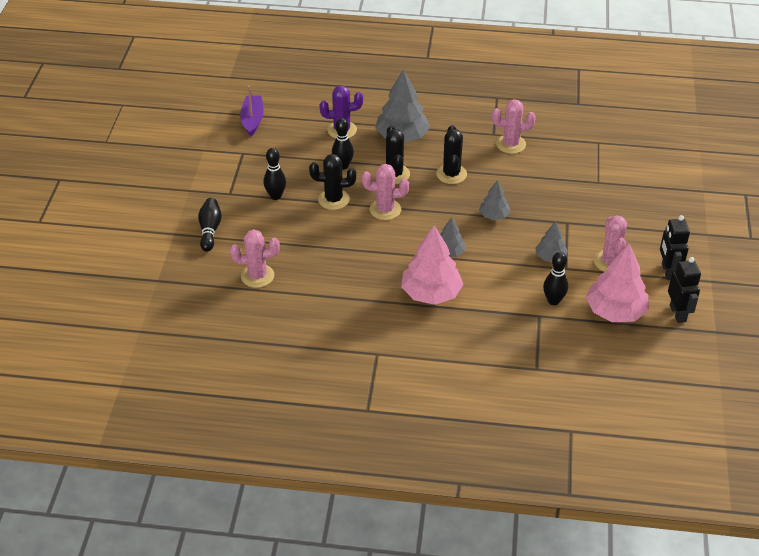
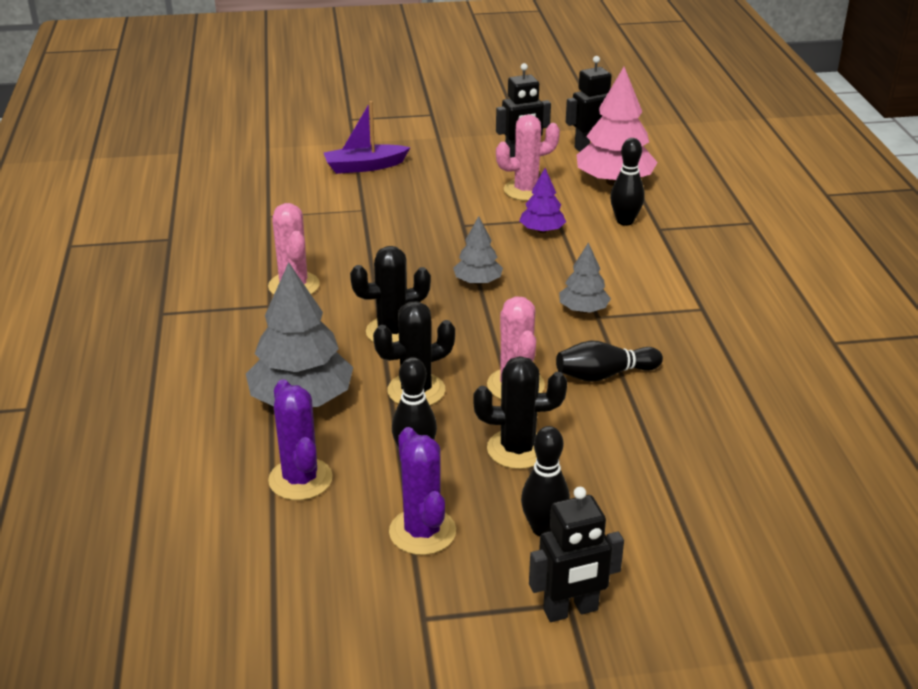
camera: 105 degrees left, 10 degrees down
(210, 230) = (695, 602): black bowling pin -> black bowling pin (604, 375)
(225, 193) = (571, 610): none -> black robot
(252, 120) = (295, 632): purple boat -> purple boat (364, 166)
(257, 276) = (772, 501): pink cactus -> none
(291, 160) = (422, 532): none -> purple cactus
(333, 199) = (517, 449): black cactus -> black cactus turned 75 degrees counterclockwise
(431, 293) = (680, 313): pink tree -> none
(550, 257) = (542, 230): grey tree -> purple tree

